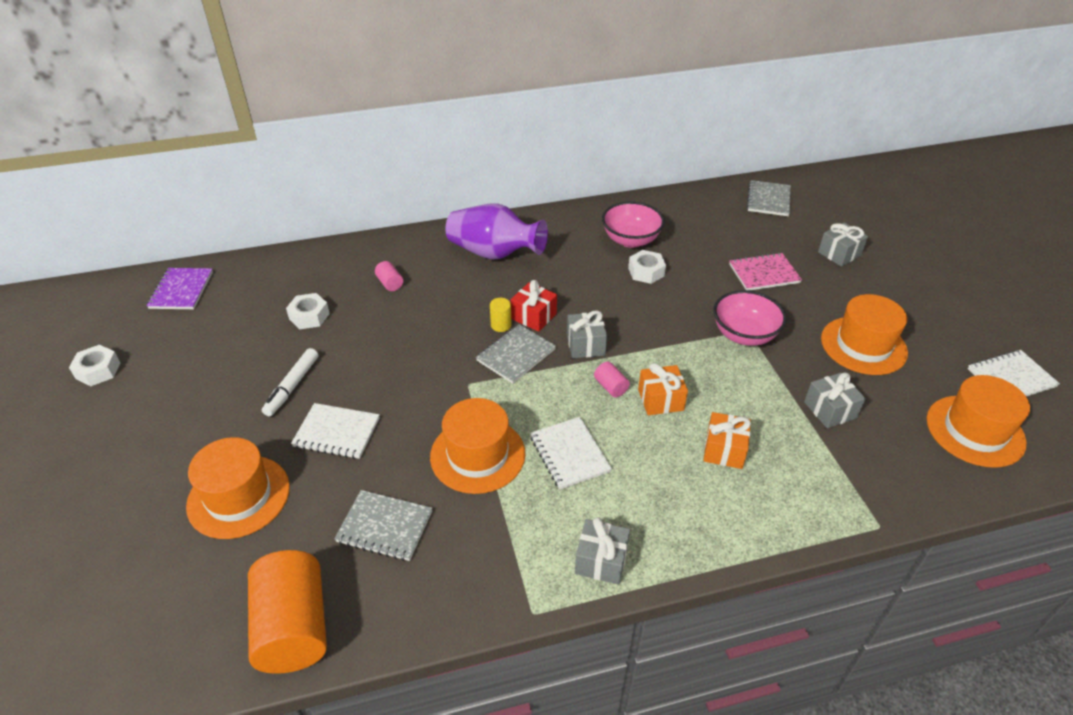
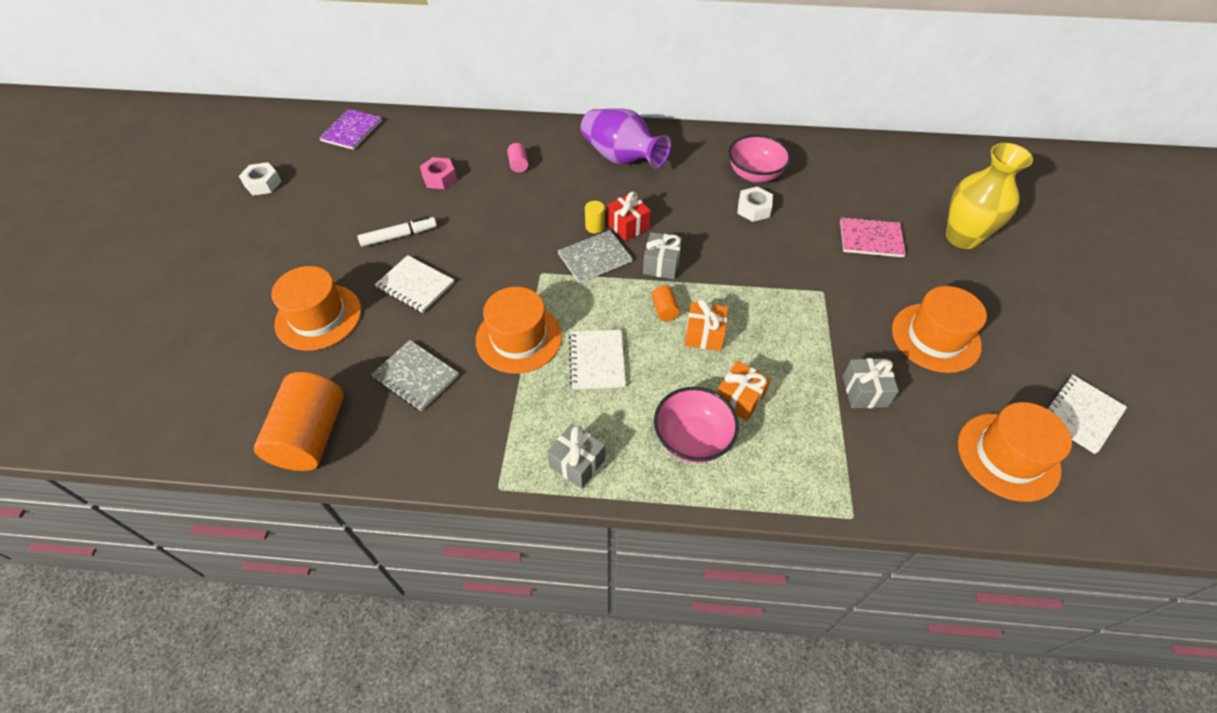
camera: 20 degrees right, 10 degrees up
(292, 386) = (399, 236): white marker -> white marker turned 150 degrees counterclockwise
(309, 316) = (439, 178): white nut -> pink nut
(611, 387) = (664, 310): pink cylinder -> orange cylinder
(744, 335) = (817, 295): pink bowl -> pink bowl (692, 439)
(768, 200) = (916, 164): grey notebook -> none
(839, 254) = (962, 237): grey gift -> yellow vase
(1011, 378) = (1081, 414): white notebook -> white notebook turned 45 degrees counterclockwise

